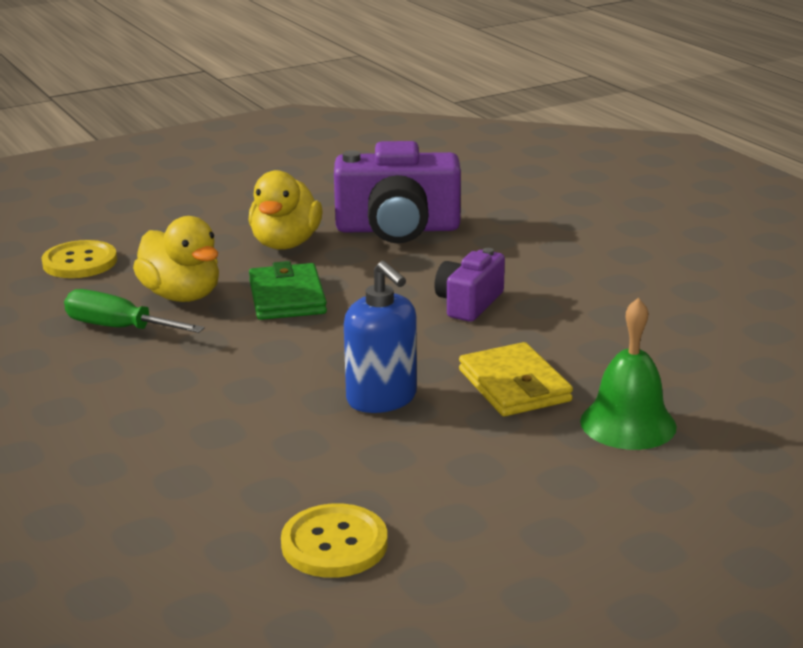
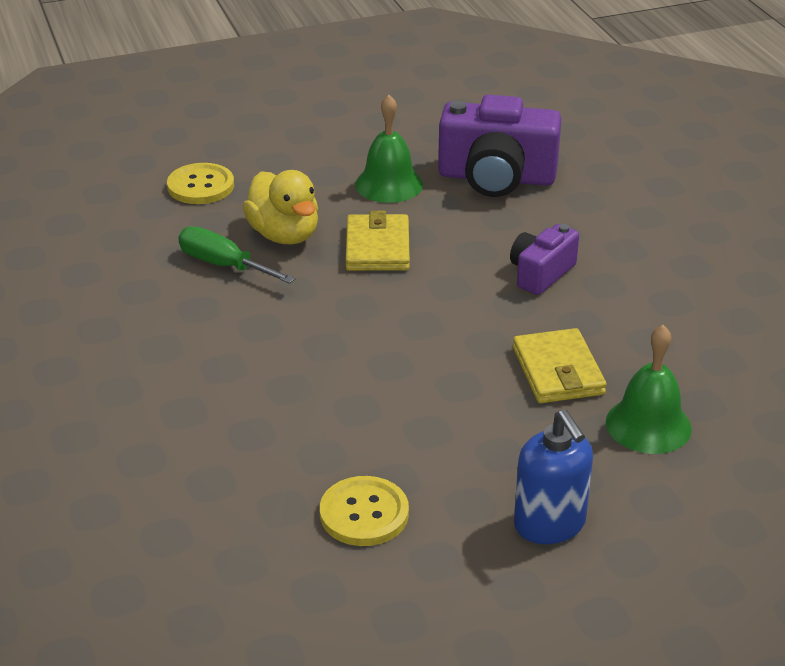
camera: 10 degrees right, 10 degrees up
(285, 244) = (389, 184): yellow duck -> green bell
(287, 297) = (377, 247): green wallet -> yellow wallet
(382, 399) = (437, 371): blue soap dispenser -> blue soap dispenser (550, 524)

